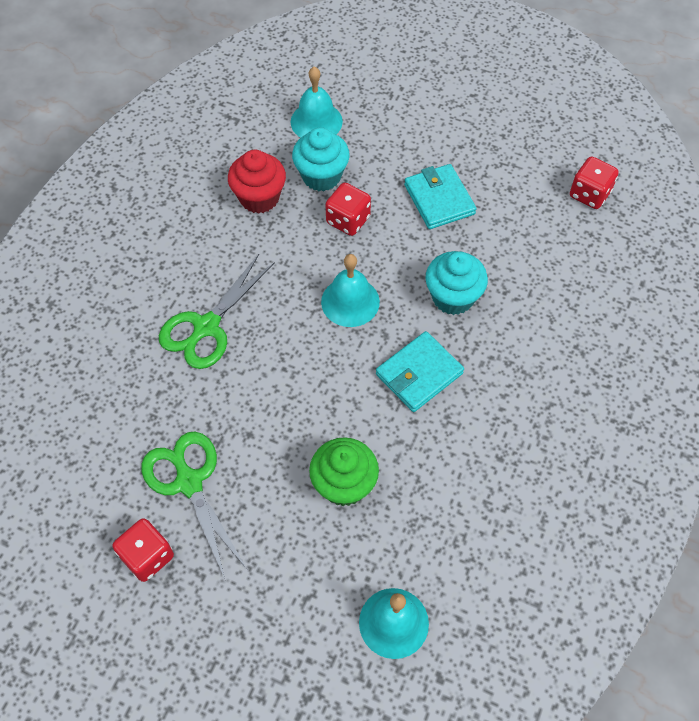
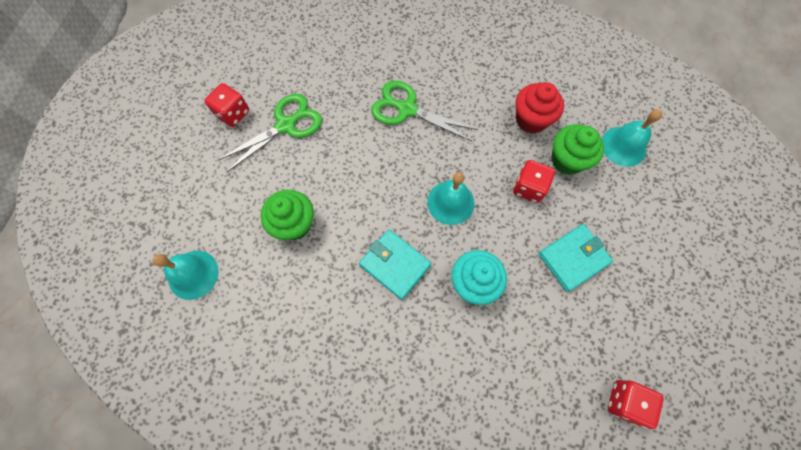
camera: 80 degrees right, 10 degrees up
(321, 176) = (567, 160): turquoise cupcake -> green cupcake

